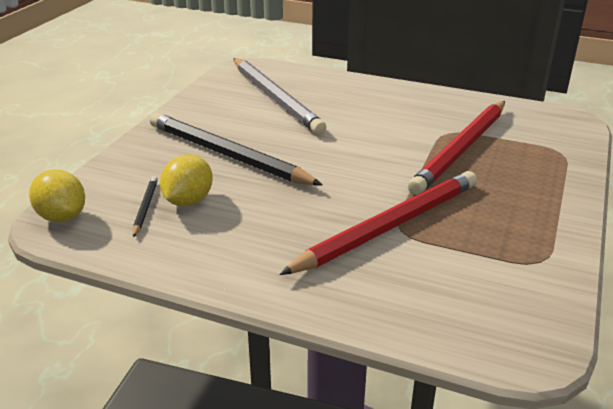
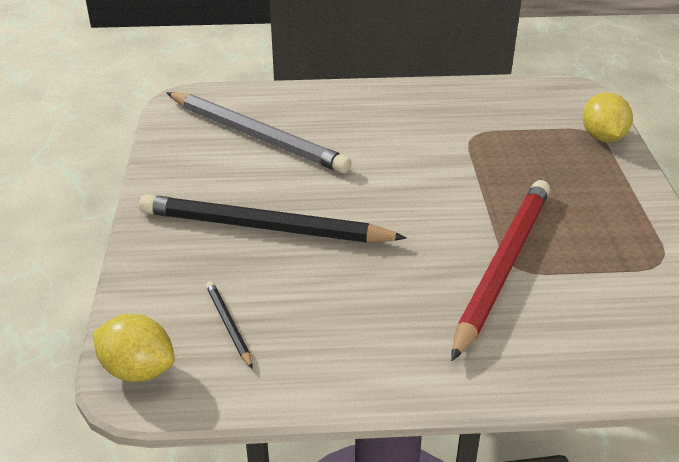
camera: 25 degrees left, 5 degrees up
(188, 201) = (271, 301): yellow lemon -> yellow lemon (602, 137)
(461, 149) = (500, 152): red pencil -> none

